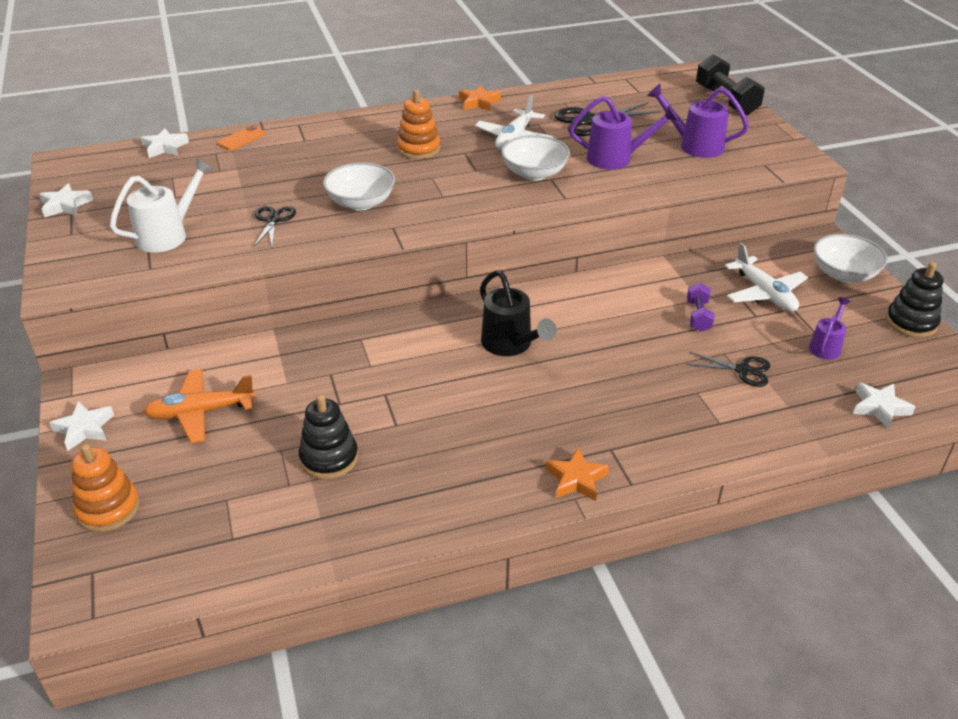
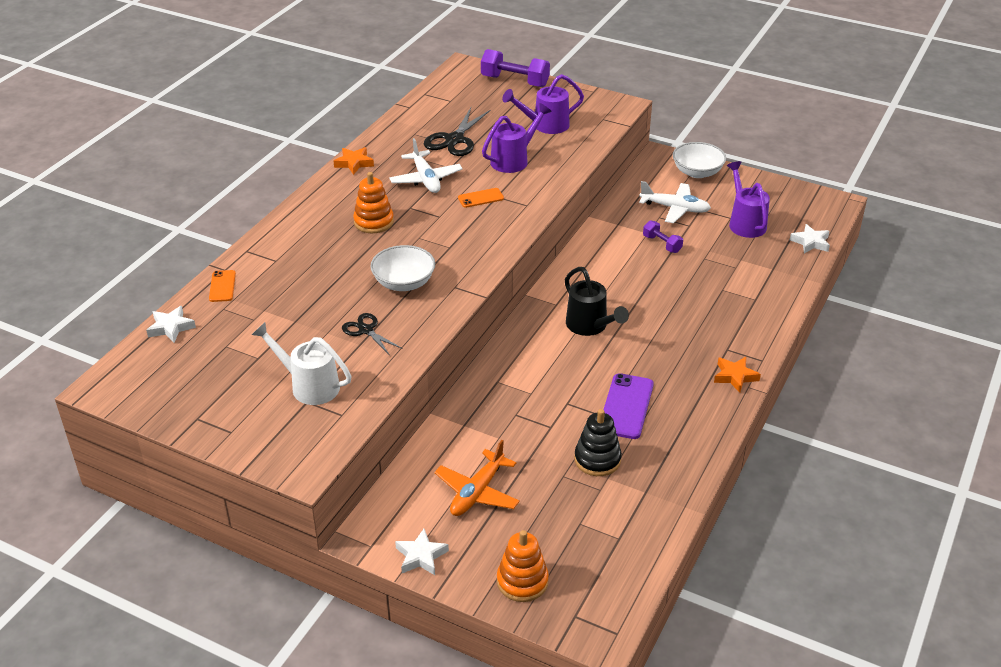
camera: 45 degrees left, 0 degrees up
(65, 205) = (180, 416): white star -> none
(168, 235) = (309, 386): white watering can -> white watering can turned 60 degrees counterclockwise
(429, 432) = (626, 406): none -> purple phone
(511, 345) = (590, 326): black watering can -> black watering can turned 45 degrees clockwise
(534, 173) = (481, 198): white bowl -> orange phone
(726, 101) = (515, 81): black dumbbell -> purple dumbbell
(743, 370) = (726, 262): black scissors -> none
(826, 346) = (745, 223): purple watering can -> purple watering can, size x1.65
(911, 322) = (764, 183): black stacking toy -> none

